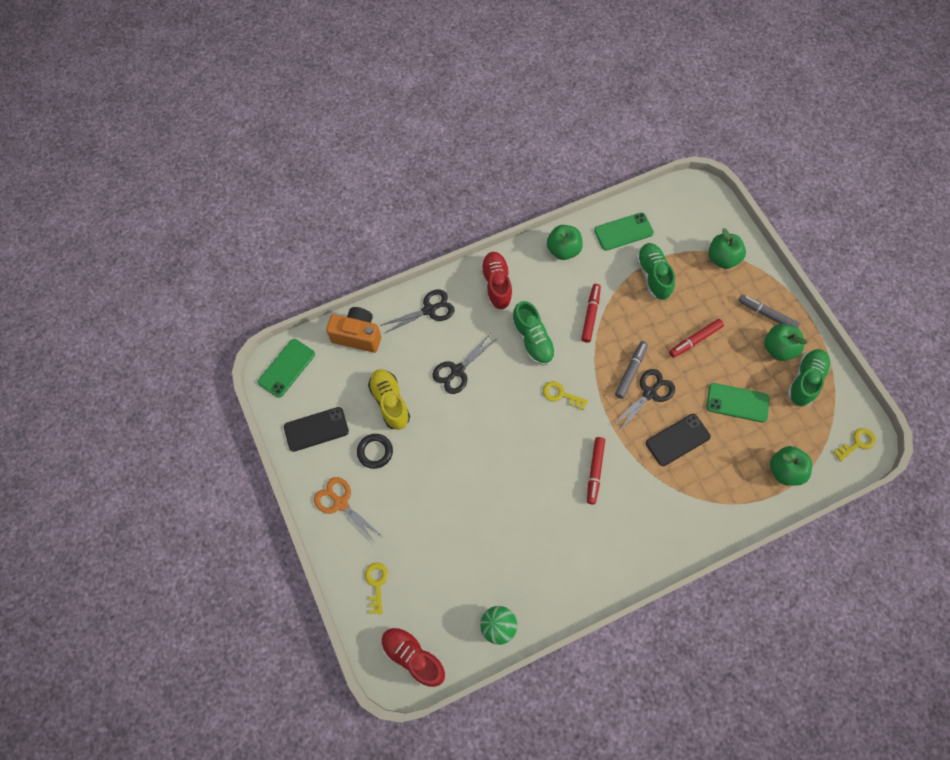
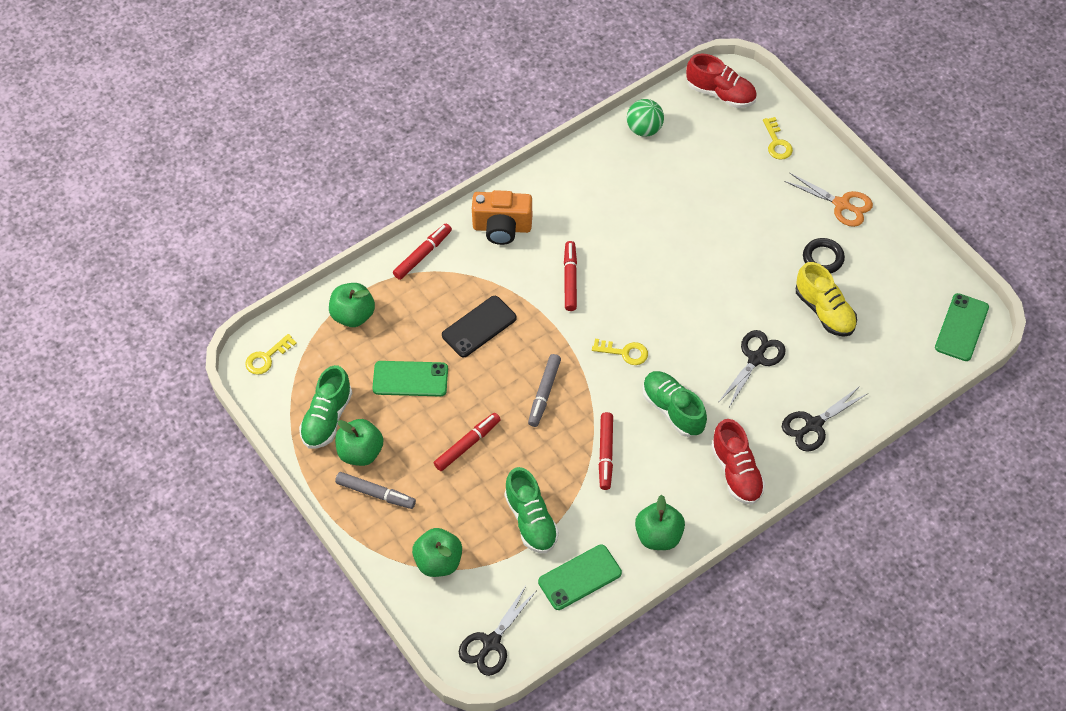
camera: 170 degrees right, 10 degrees down
(316, 429) = (898, 269): black phone -> none
(357, 335) = (892, 378): orange camera -> orange camera (502, 228)
(649, 393) = (518, 372): black scissors -> black scissors (491, 643)
(722, 521) = (423, 255): none -> red marker

